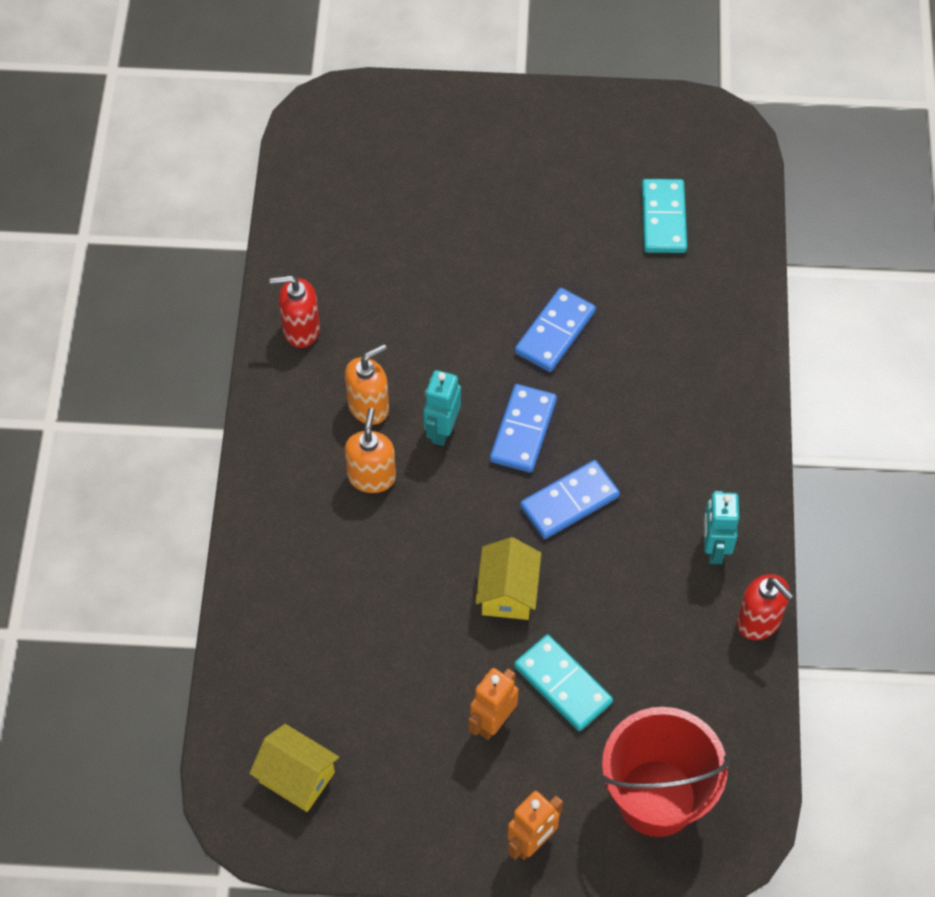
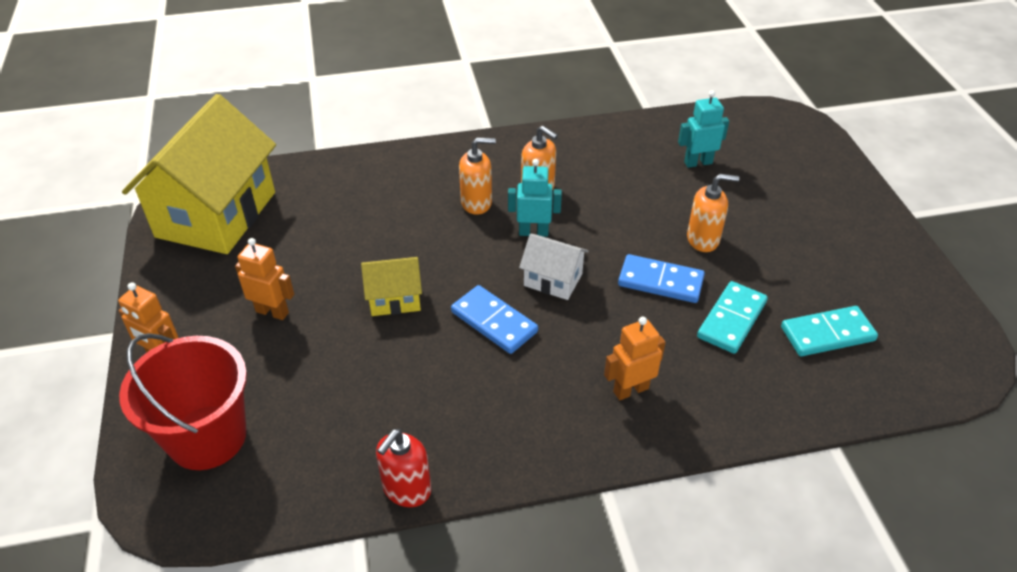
camera: 75 degrees right, 15 degrees down
(297, 777) = (216, 214): yellow house -> yellow house, size x2.20
(301, 329) = (588, 144): red soap dispenser -> none
(504, 272) = (703, 239): none -> orange soap dispenser
(523, 430) = (553, 280): blue domino -> white house
(563, 684) = (313, 350): turquoise domino -> turquoise domino (732, 320)
(689, 404) = (630, 390): none -> orange robot
(714, 548) = (479, 437): turquoise robot -> turquoise robot (698, 162)

